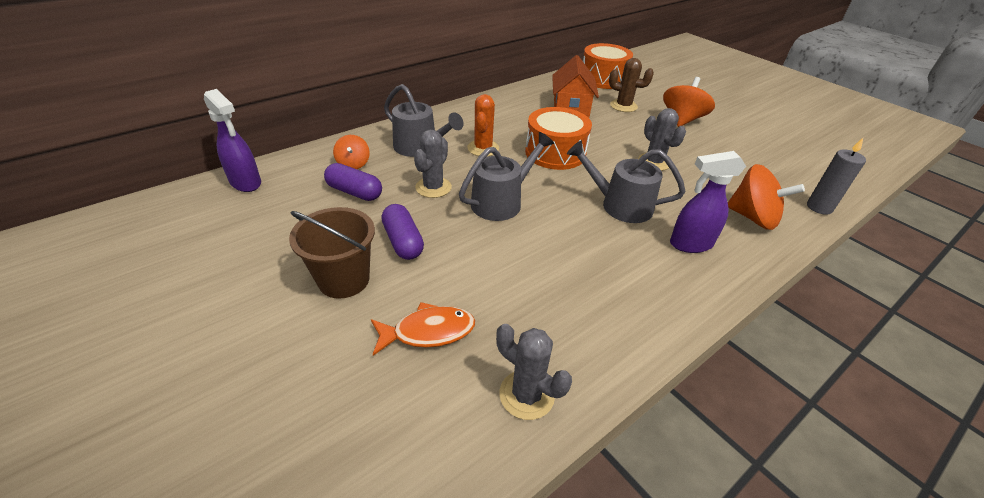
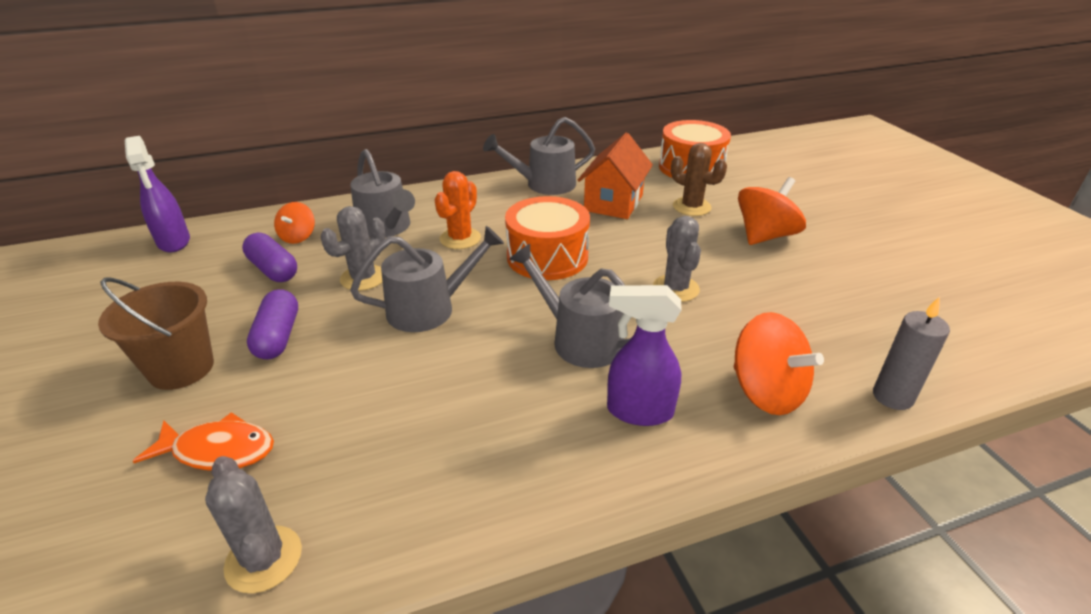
camera: 20 degrees right, 5 degrees down
(513, 101) = (544, 184): none -> grey watering can

